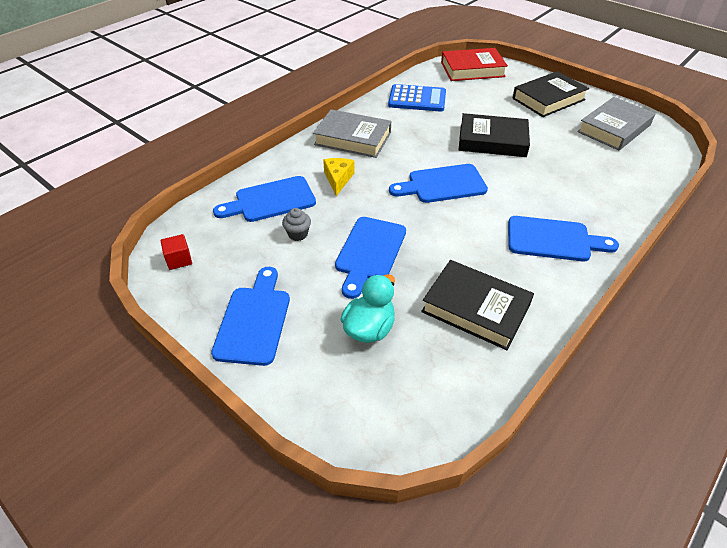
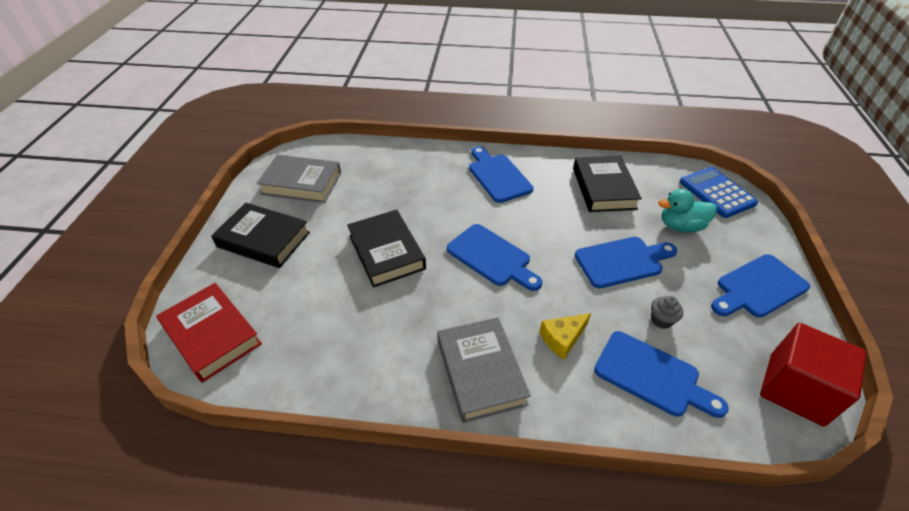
camera: 125 degrees left, 0 degrees up
(179, 260) = (796, 389): red cube -> red cube, size x2.29
(417, 99) = (337, 356): blue calculator -> blue calculator (716, 193)

